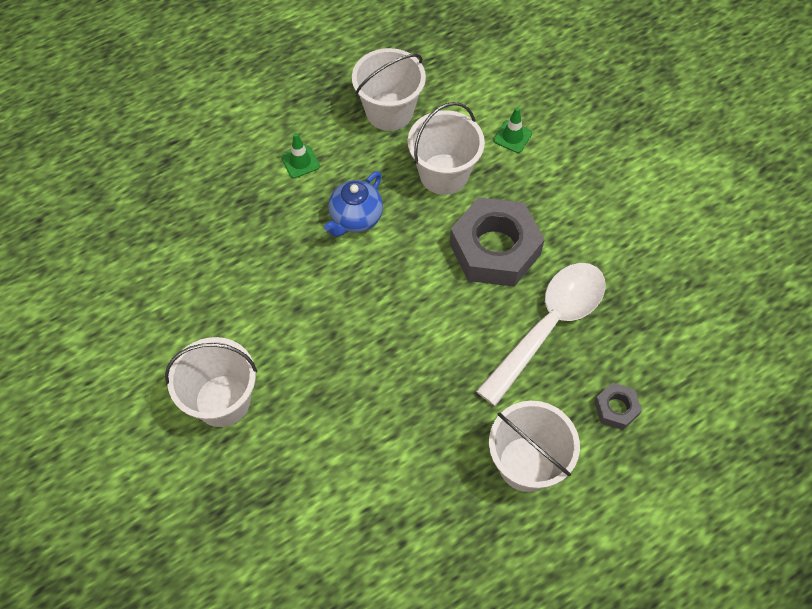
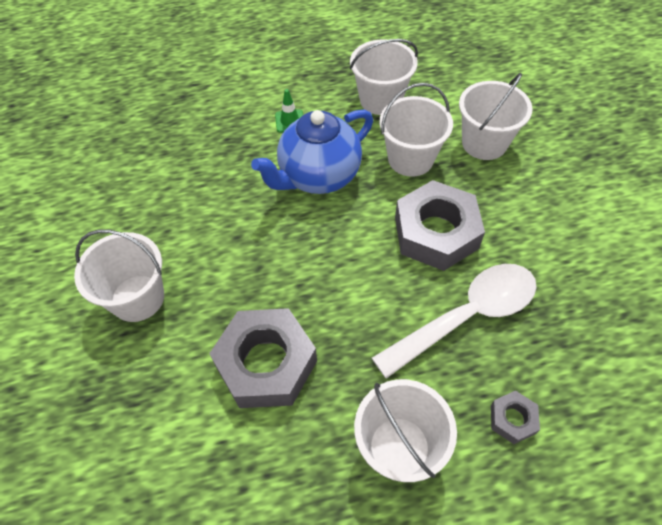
camera: 20 degrees right, 5 degrees down
(355, 218) = (318, 176): blue teapot -> blue teapot, size x1.65
(378, 426) = (266, 363): none -> grey nut
(512, 137) = (484, 143): green traffic cone -> white bucket

